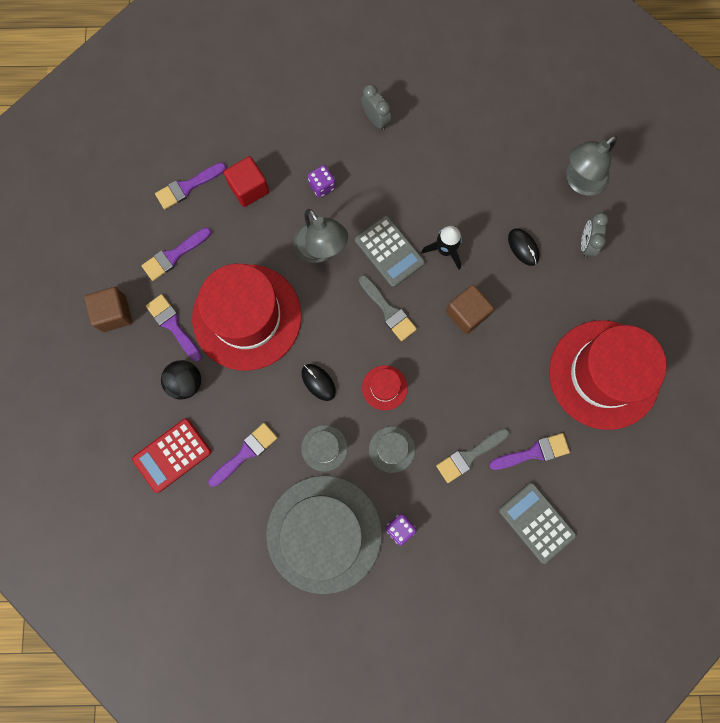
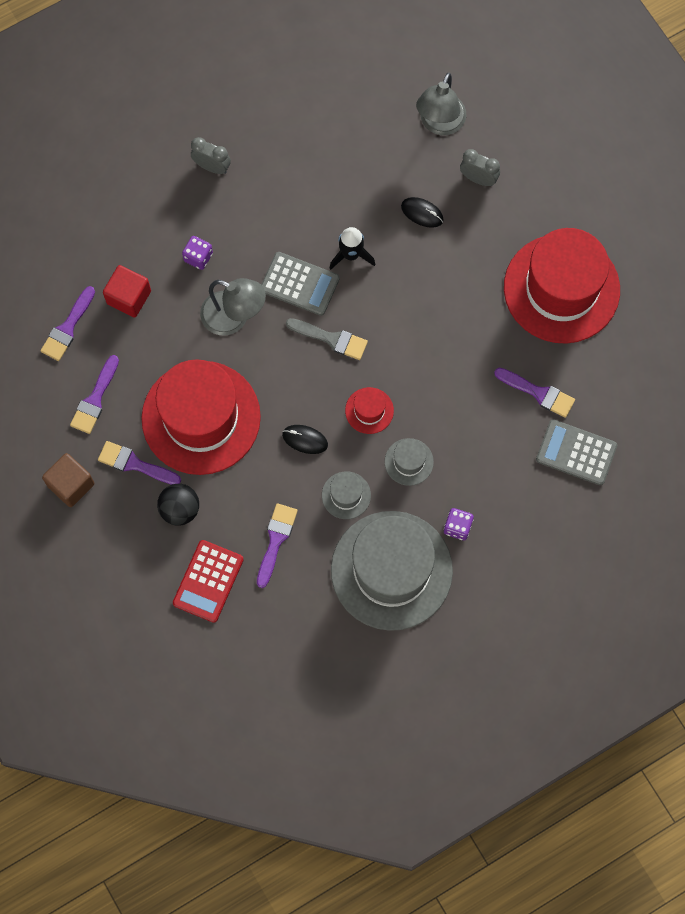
camera: 30 degrees left, 5 degrees down
(467, 313) = (405, 302): brown cube -> none
(469, 455) = (482, 428): grey brush -> none
(533, 452) = (538, 393): purple brush -> purple brush turned 75 degrees clockwise
(586, 244) = (478, 178): grey clock -> grey clock turned 135 degrees clockwise

